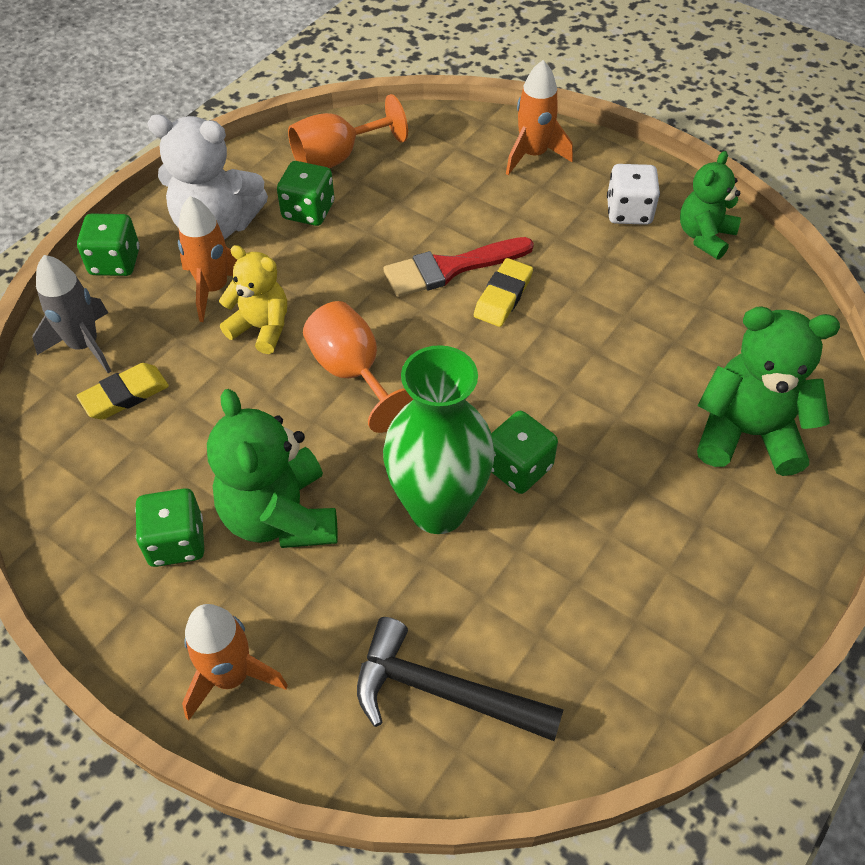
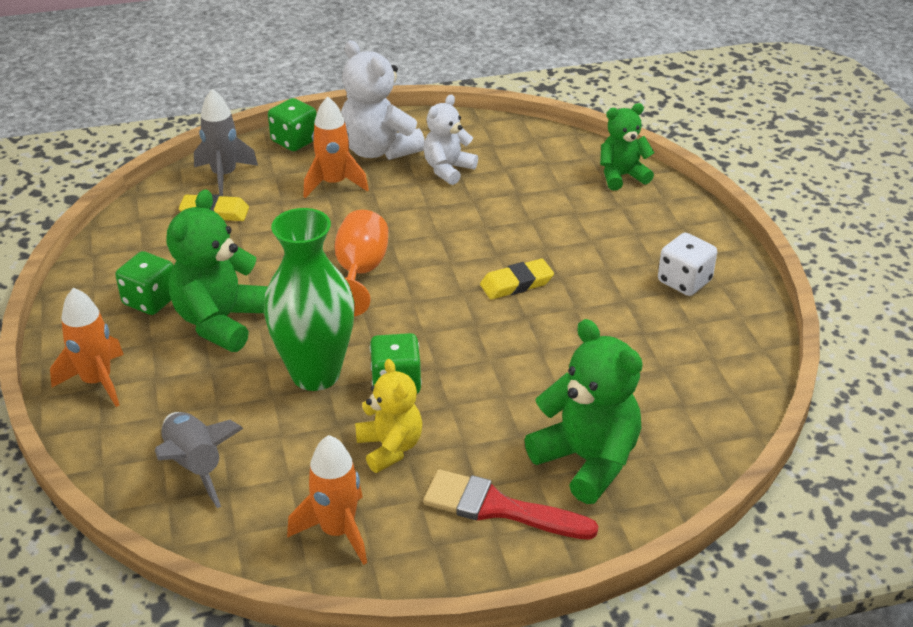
camera: 40 degrees right, 15 degrees down
(261, 328) = (335, 219): yellow teddy bear -> yellow teddy bear (390, 447)
(308, 211) = (448, 169): green dice -> white teddy bear
(337, 158) = (507, 148): orange goblet -> none
(443, 692) = (195, 466): black hammer -> grey rocket
(450, 268) = (501, 249): red brush -> red brush (499, 508)
(533, 155) = (655, 211): orange rocket -> orange rocket (337, 531)
(704, 236) = (726, 327): green teddy bear -> green teddy bear (622, 176)

